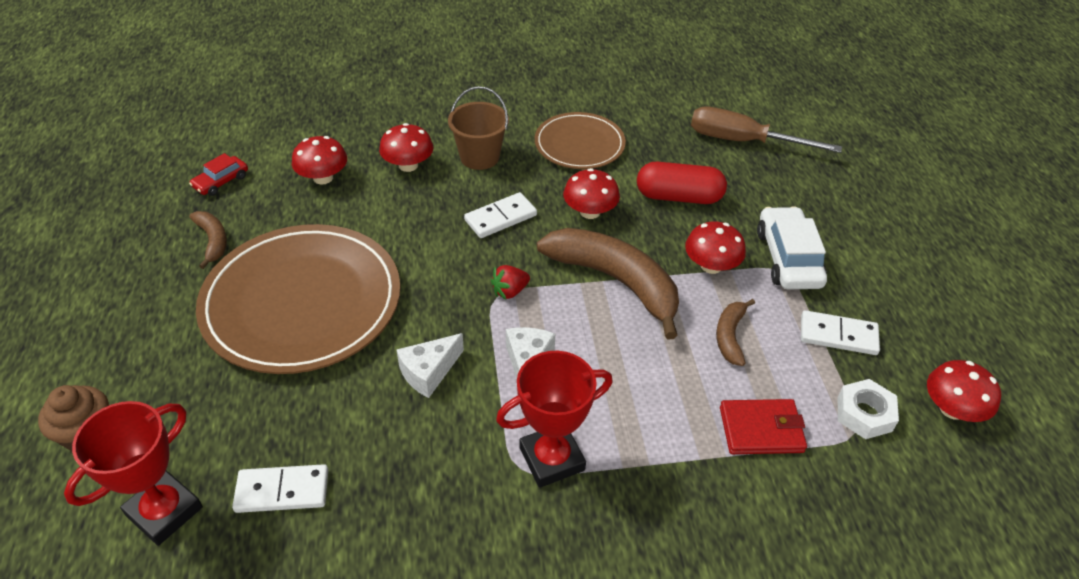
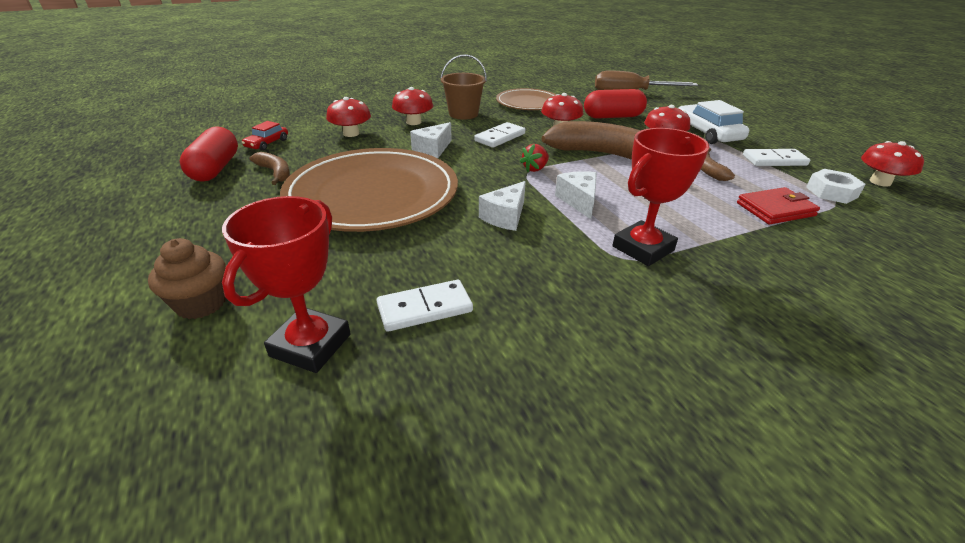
camera: 15 degrees left, 10 degrees down
(153, 222) = (215, 169): none -> red capsule
(406, 228) = (433, 149): none -> white cheese

